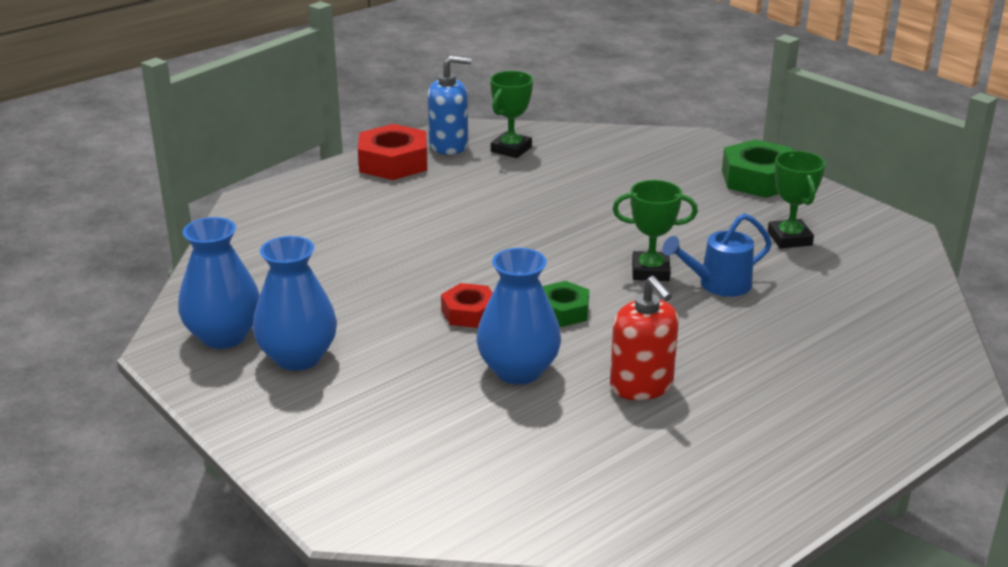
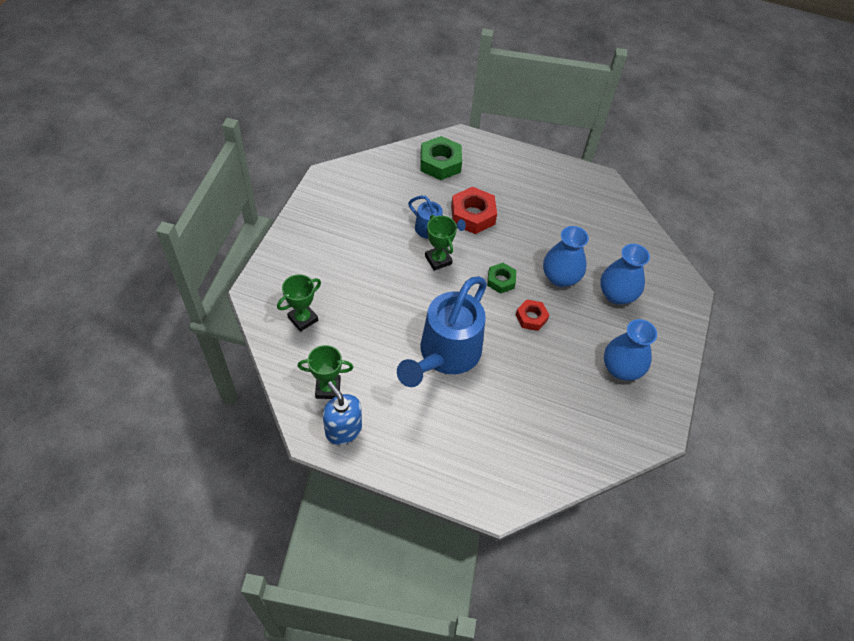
camera: 125 degrees left, 25 degrees up
(224, 336) = (633, 413): blue vase -> blue vase (616, 294)
(393, 162) = (390, 450): red nut -> red nut (472, 215)
(478, 227) = (445, 355): none -> blue watering can
(641, 385) = (536, 231): red soap dispenser -> none
(759, 179) = (298, 245): green nut -> green nut (440, 163)
(789, 238) = (365, 215): green trophy -> green trophy (303, 319)

